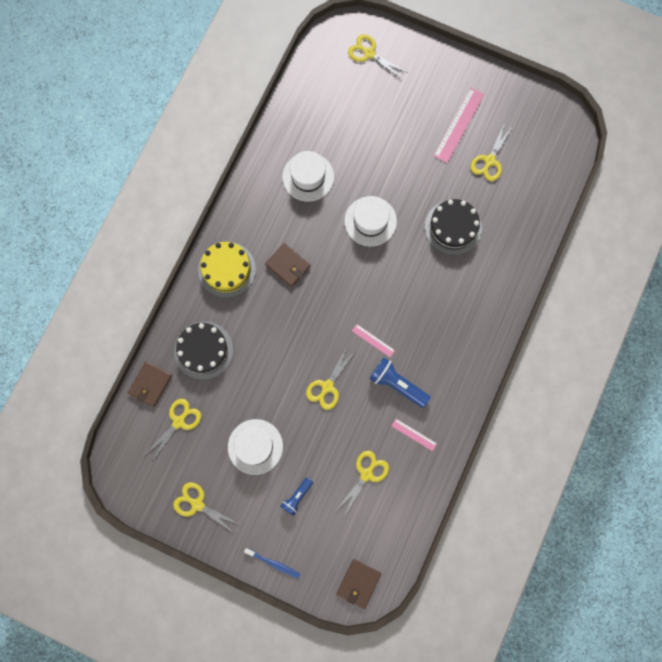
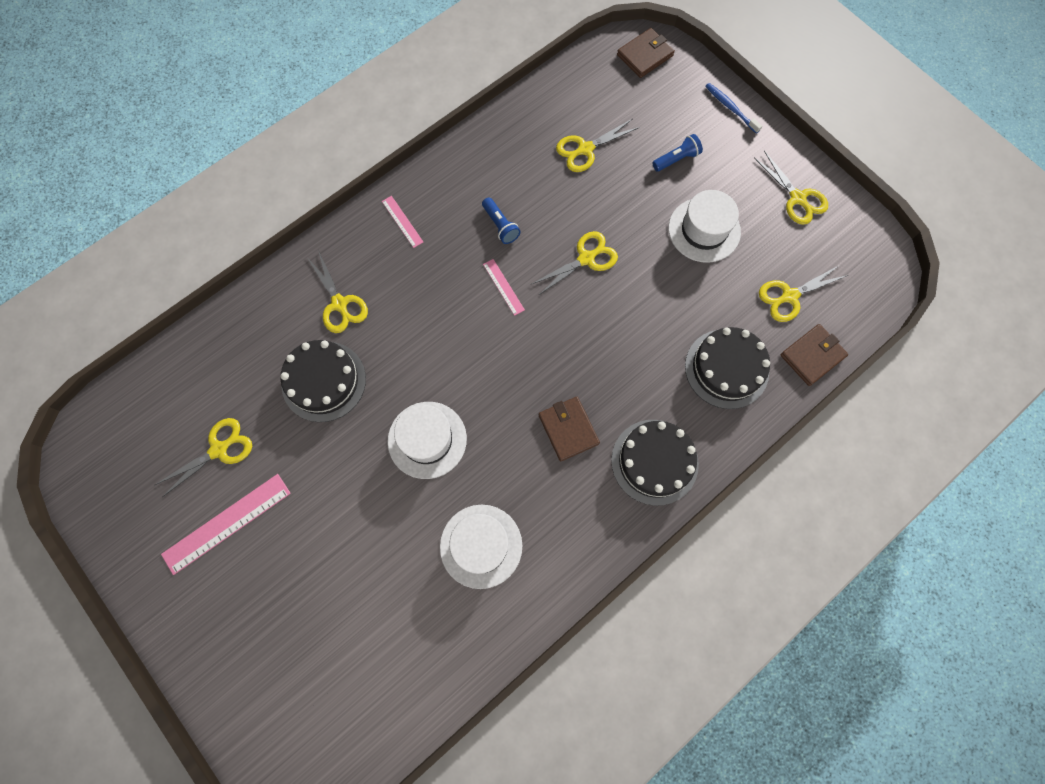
camera: 155 degrees left, 5 degrees down
(227, 269) = (654, 462): yellow cake -> black cake
(369, 53) = (286, 712): yellow scissors -> yellow scissors (340, 304)
(397, 384) = (500, 225): blue flashlight -> blue flashlight, size x0.62
(414, 434) = (510, 166): pink ruler -> pink ruler (402, 221)

